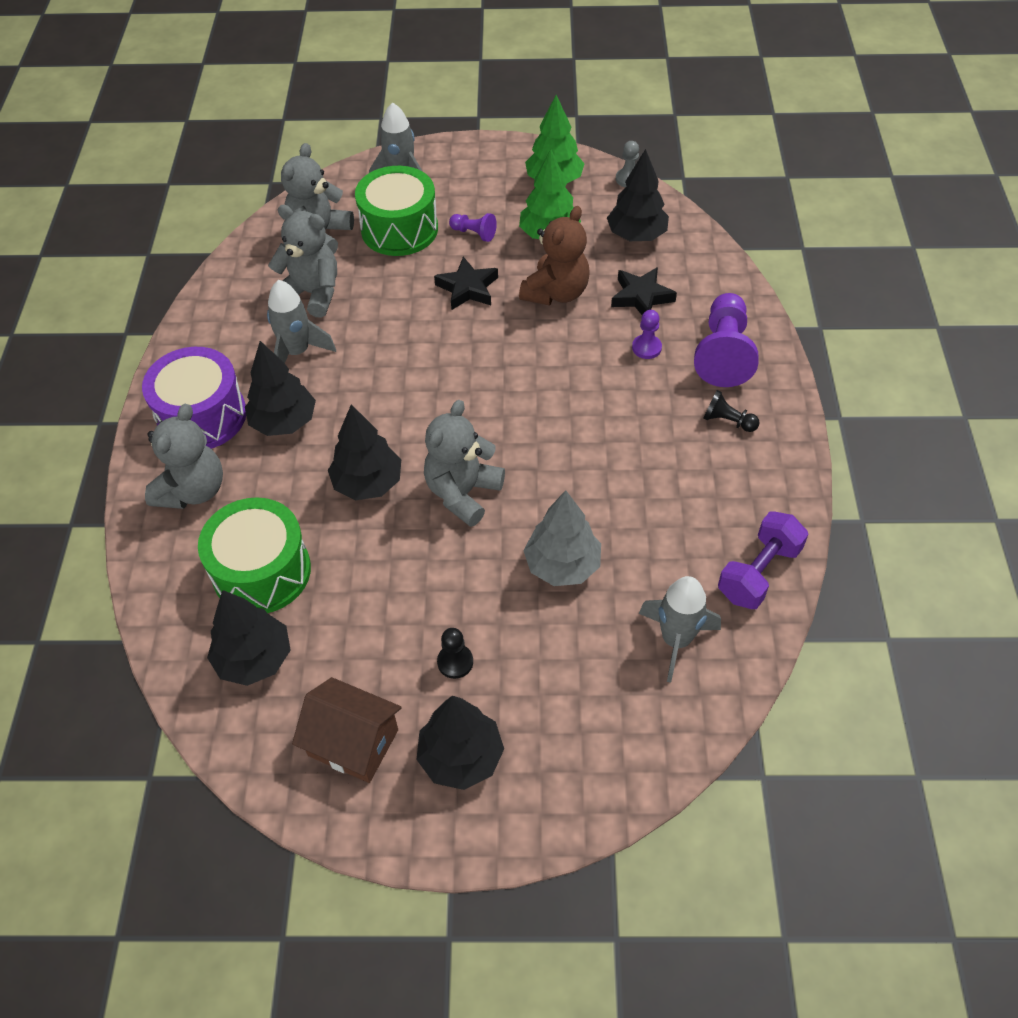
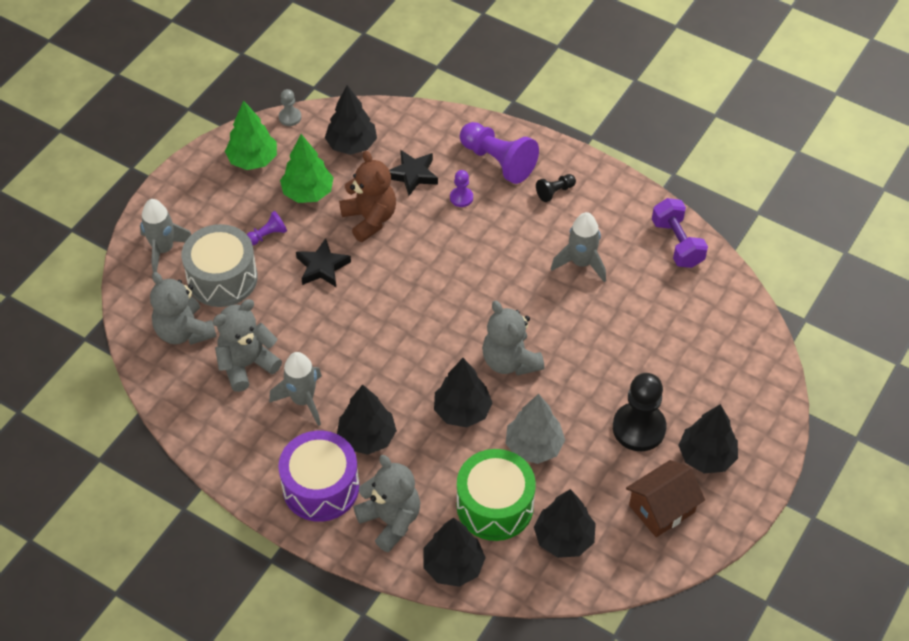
camera: 60 degrees left, 0 degrees up
(164, 571) = (453, 566): none -> black tree
(399, 229) = (222, 278): green drum -> grey drum
(455, 662) = (639, 428): black pawn -> black pawn, size x2.04
(562, 565) = (605, 336): grey tree -> grey tree (534, 446)
(676, 640) = (696, 309): grey rocket -> grey rocket (581, 263)

